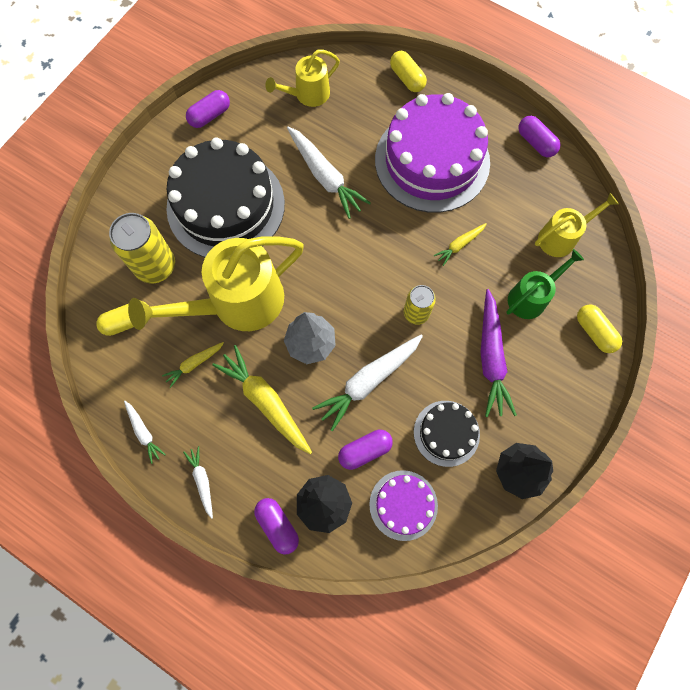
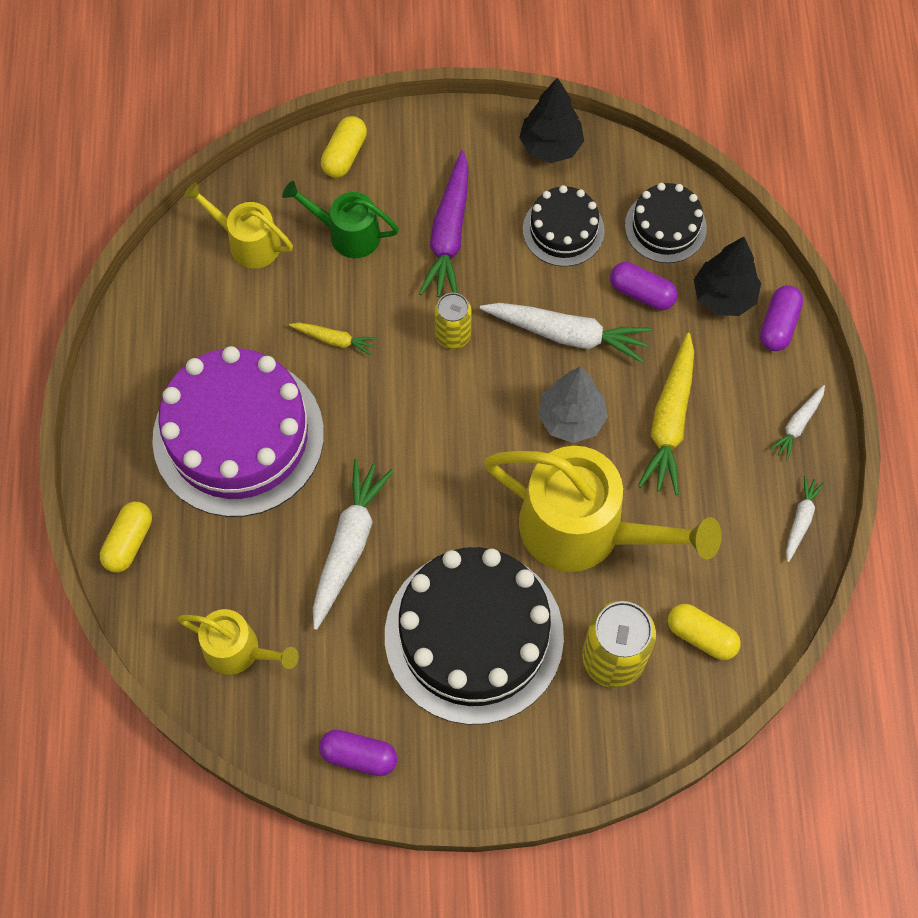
camera: 125 degrees left, 5 degrees down
(194, 364) = (689, 524): yellow carrot -> none
(403, 505) = (665, 226): purple cake -> black cake
(491, 358) = (449, 234): purple carrot -> purple carrot turned 135 degrees clockwise
(535, 143) = (130, 336): purple capsule -> none

